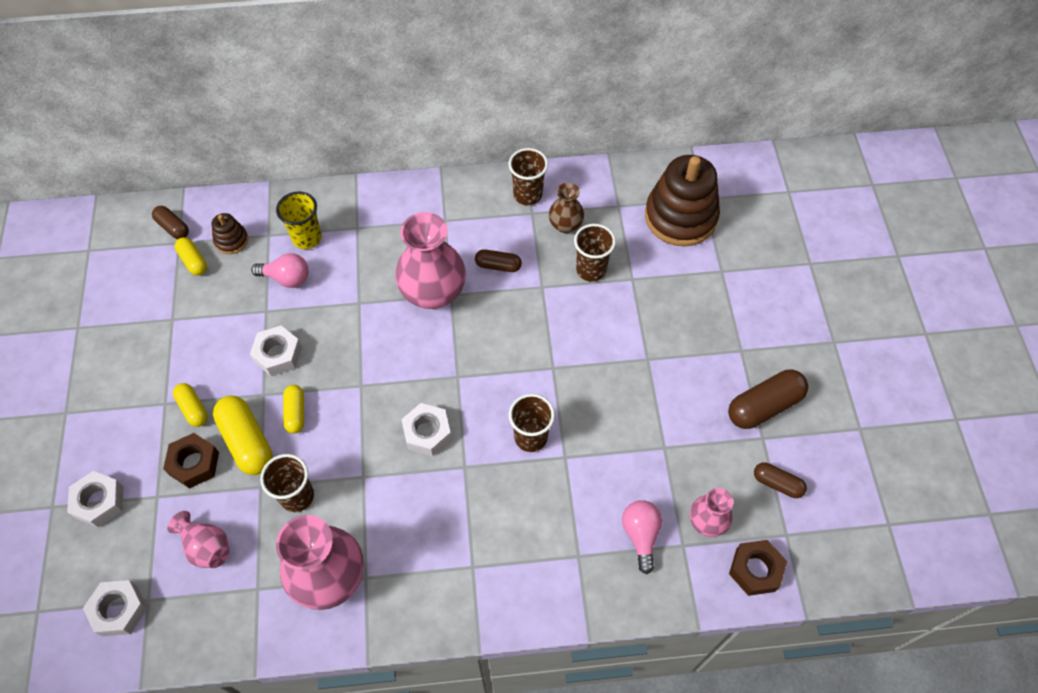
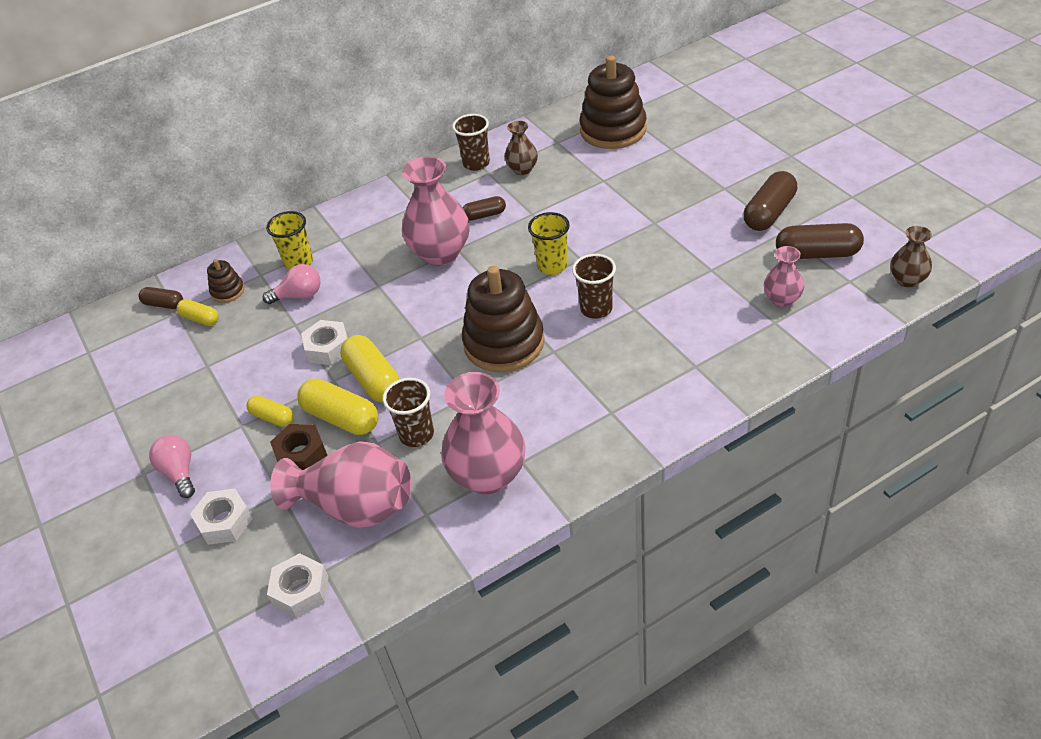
camera: 20 degrees left, 15 degrees down
(206, 547) = (355, 507): pink vase -> pink vase, size x1.87
(295, 413) = (373, 380): yellow capsule -> yellow capsule, size x1.72
(427, 433) = (504, 343): white nut -> brown stacking toy
(522, 363) = (552, 266): none -> yellow cup
(591, 270) = (565, 188): brown cup -> none
(640, 535) = (736, 330): pink light bulb -> pink light bulb (179, 472)
(755, 570) = (843, 312): brown nut -> none
(777, 483) = (817, 254): brown capsule -> brown capsule, size x1.72
(843, 565) = (907, 280): none -> brown vase

